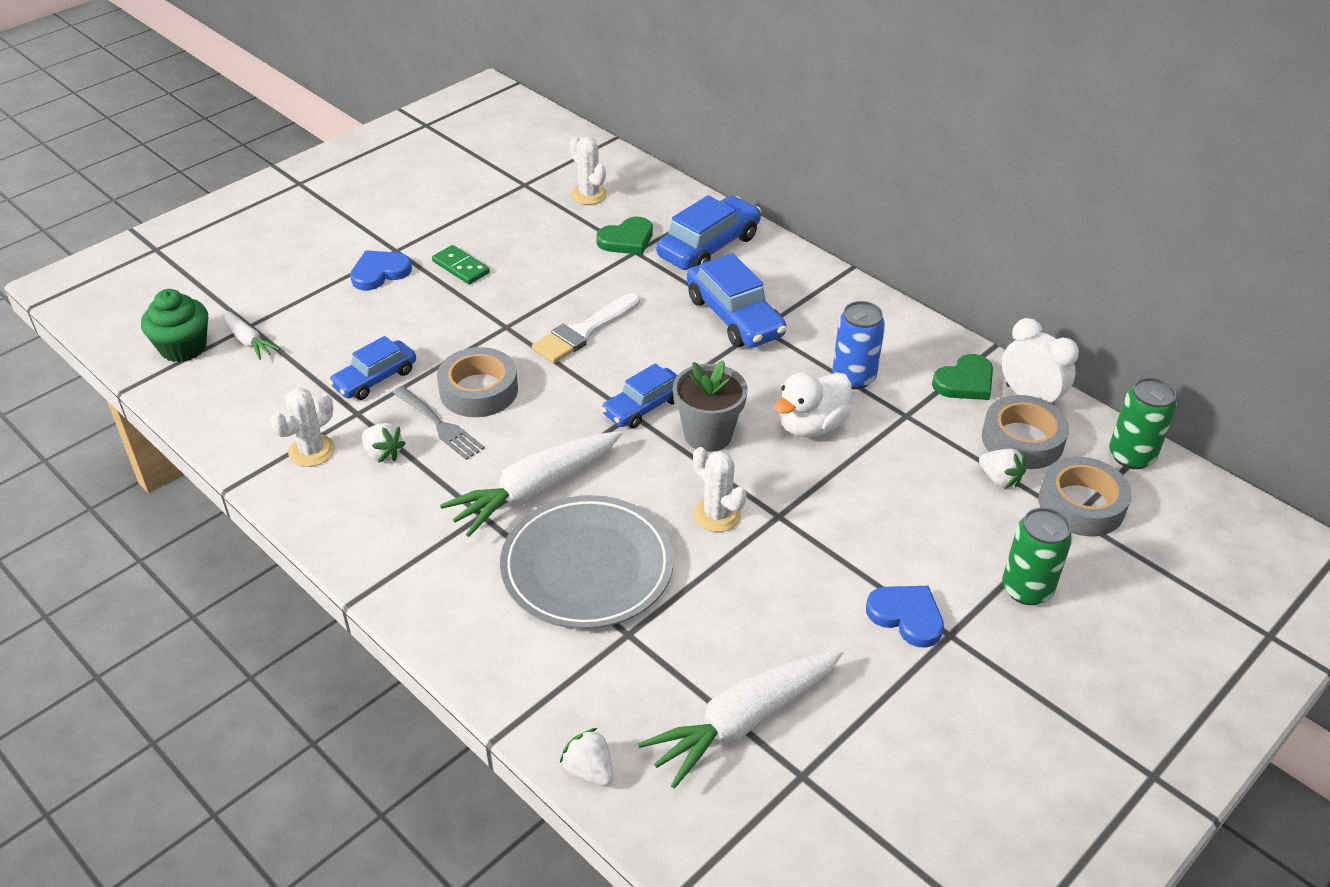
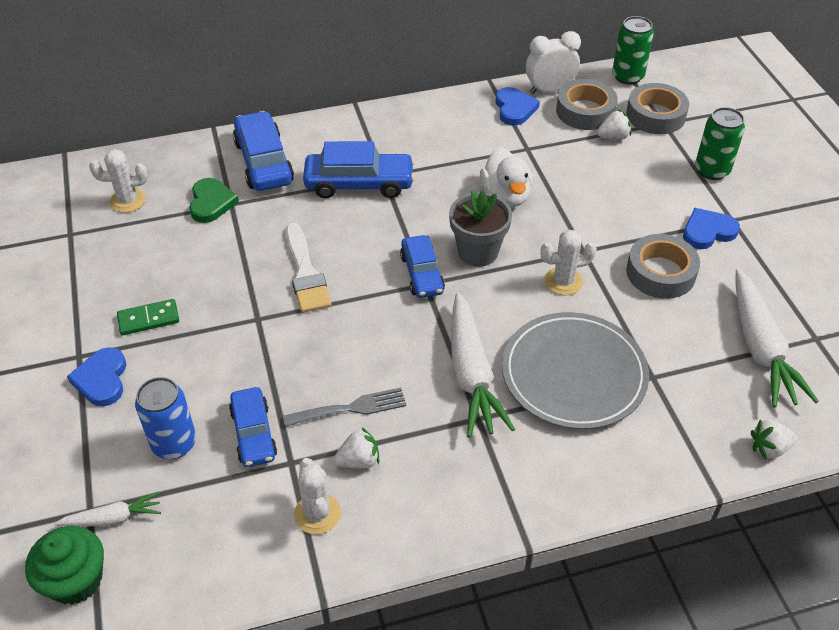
camera: 60 degrees left, 5 degrees up
(478, 390) = (326, 366): grey tape -> grey tape (660, 273)
(853, 377) = (472, 155): blue can -> blue can (174, 443)
(965, 382) = (514, 109): green heart -> blue heart

